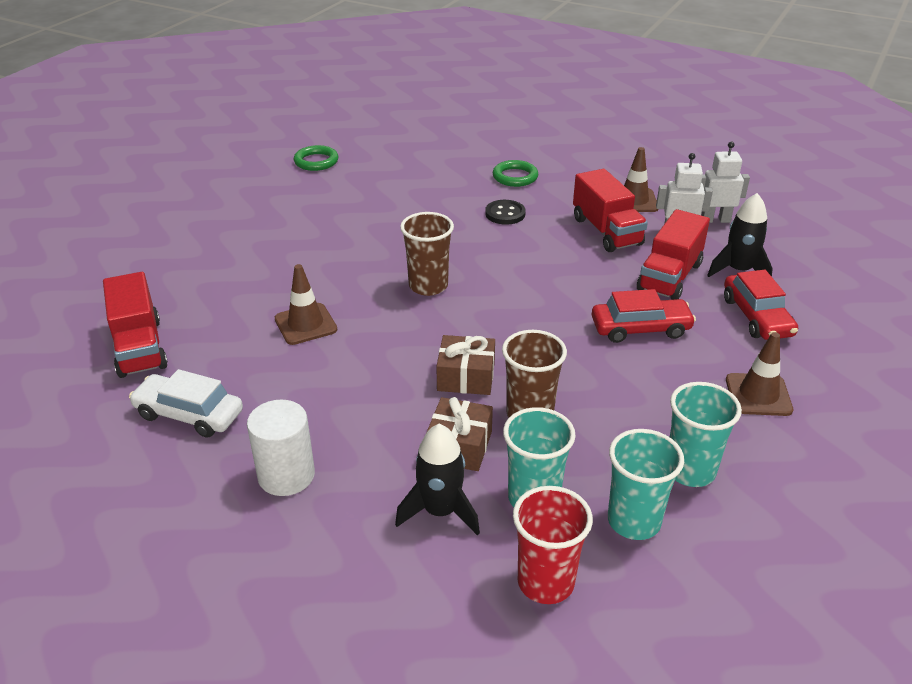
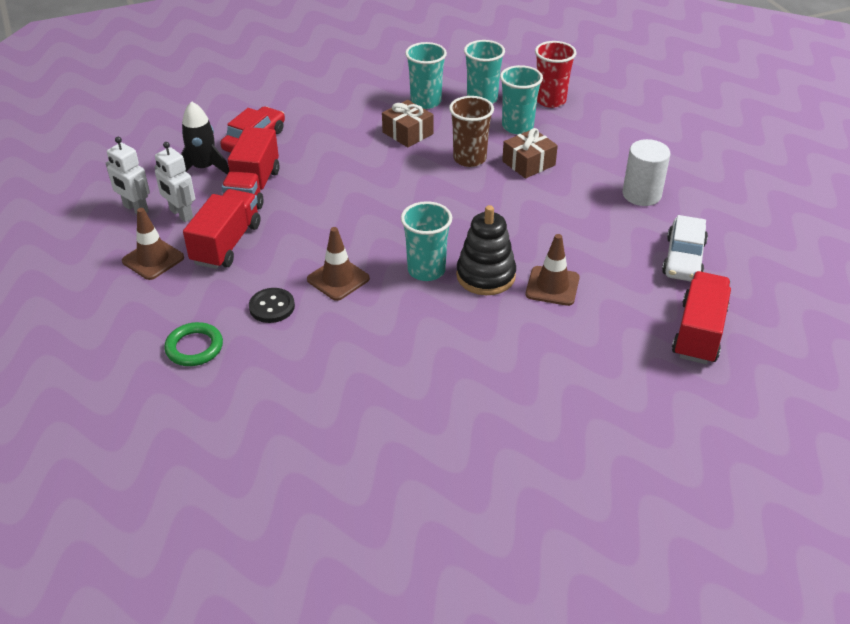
camera: 140 degrees left, 5 degrees up
(189, 414) = (683, 258): white car -> white car turned 45 degrees clockwise
(316, 161) = (353, 510): green ring -> none
(373, 305) = (485, 276): none -> black stacking toy
(428, 286) = (426, 270): brown cup -> turquoise cup
(440, 511) = (571, 142): black rocket -> none
(466, 377) = (480, 194): brown gift -> brown gift (408, 133)
(640, 328) = (333, 168): red car -> none
(669, 277) = (253, 187): red truck -> red truck turned 120 degrees clockwise
(758, 395) = (334, 110): brown traffic cone -> brown traffic cone (338, 279)

